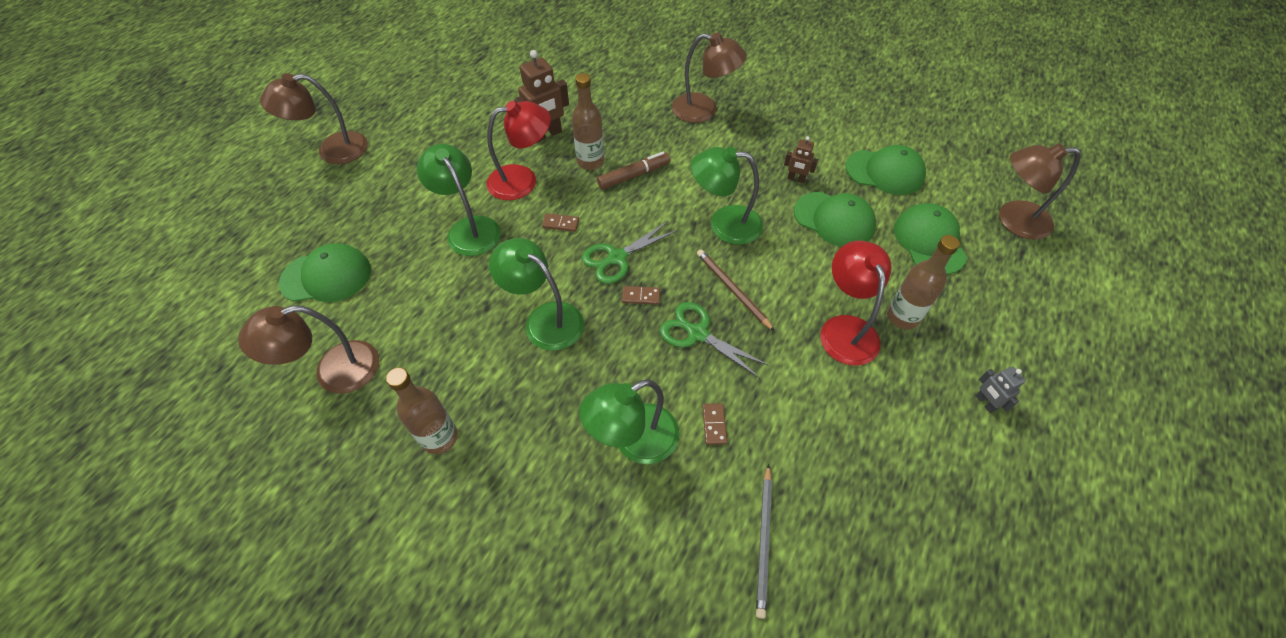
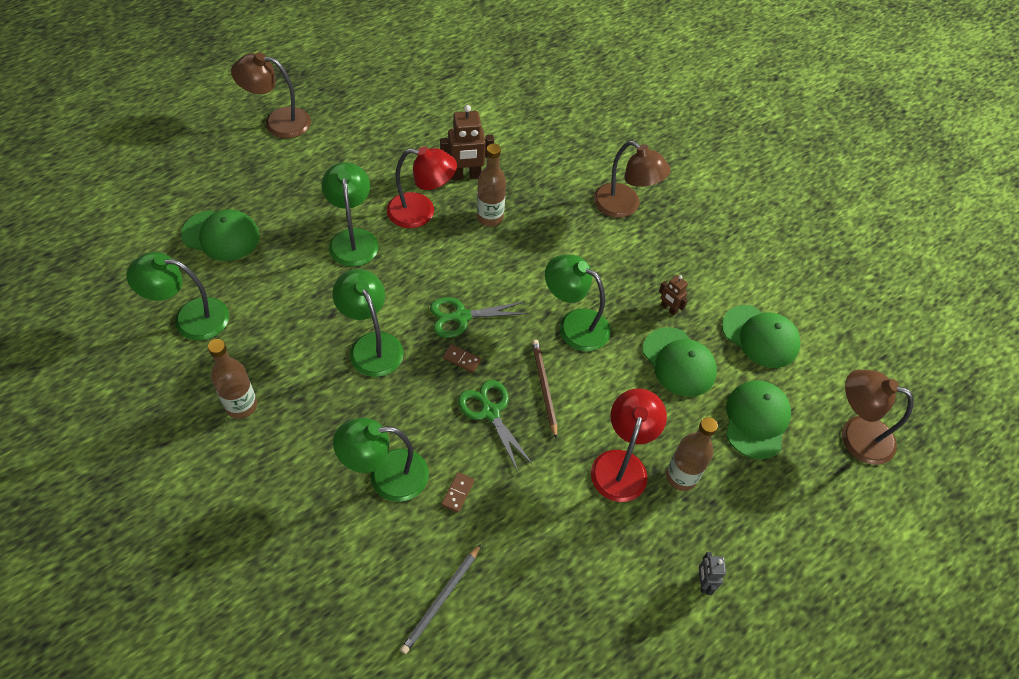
camera: 20 degrees right, 0 degrees up
(334, 371) = (190, 318): brown lamp -> green lamp
(561, 223) = (431, 266): brown domino -> none
(634, 175) = (521, 246): brown marker -> none

